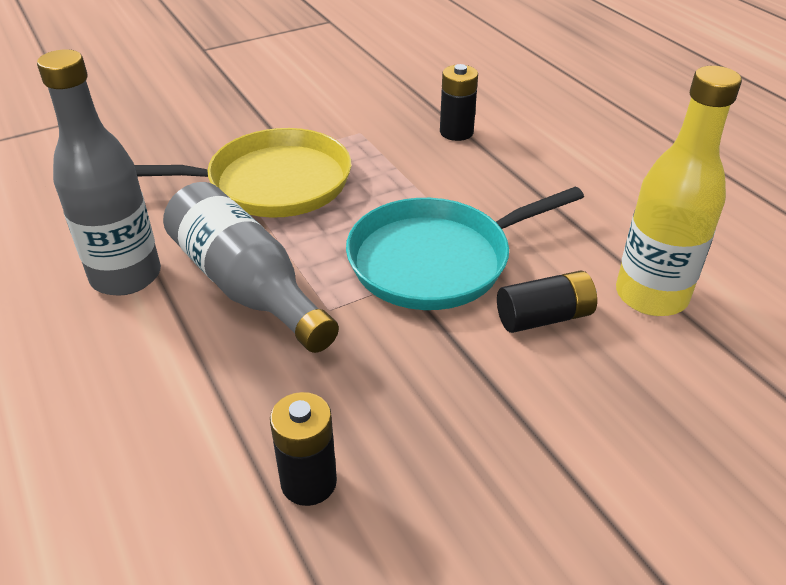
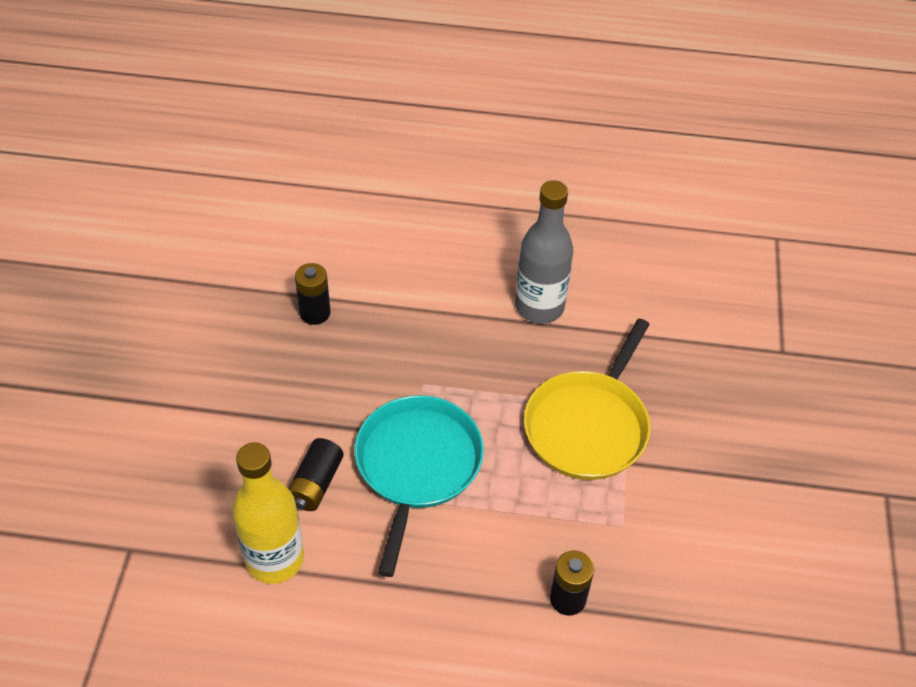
camera: 125 degrees right, 10 degrees up
(247, 286) = (479, 357): grey bottle -> none

